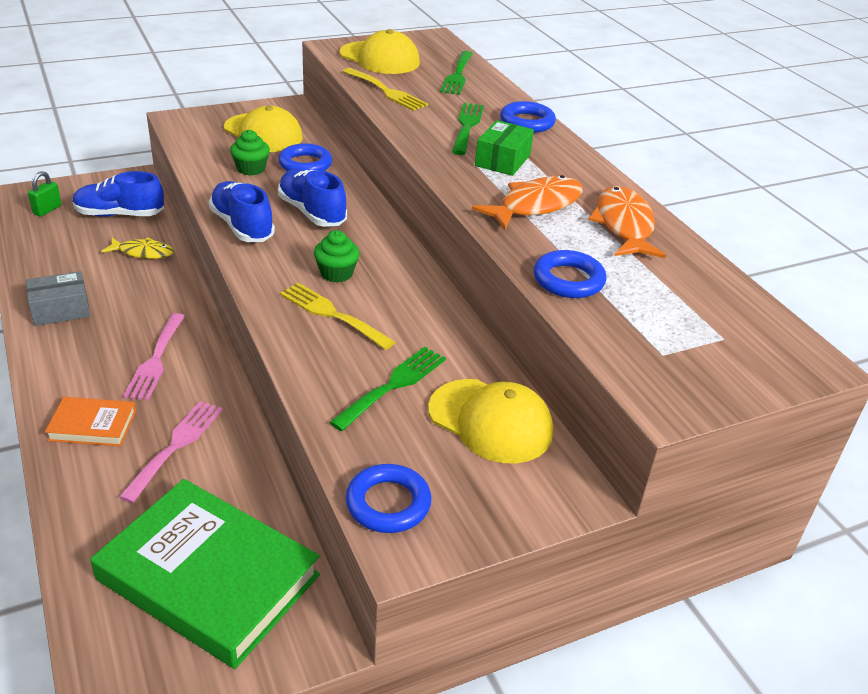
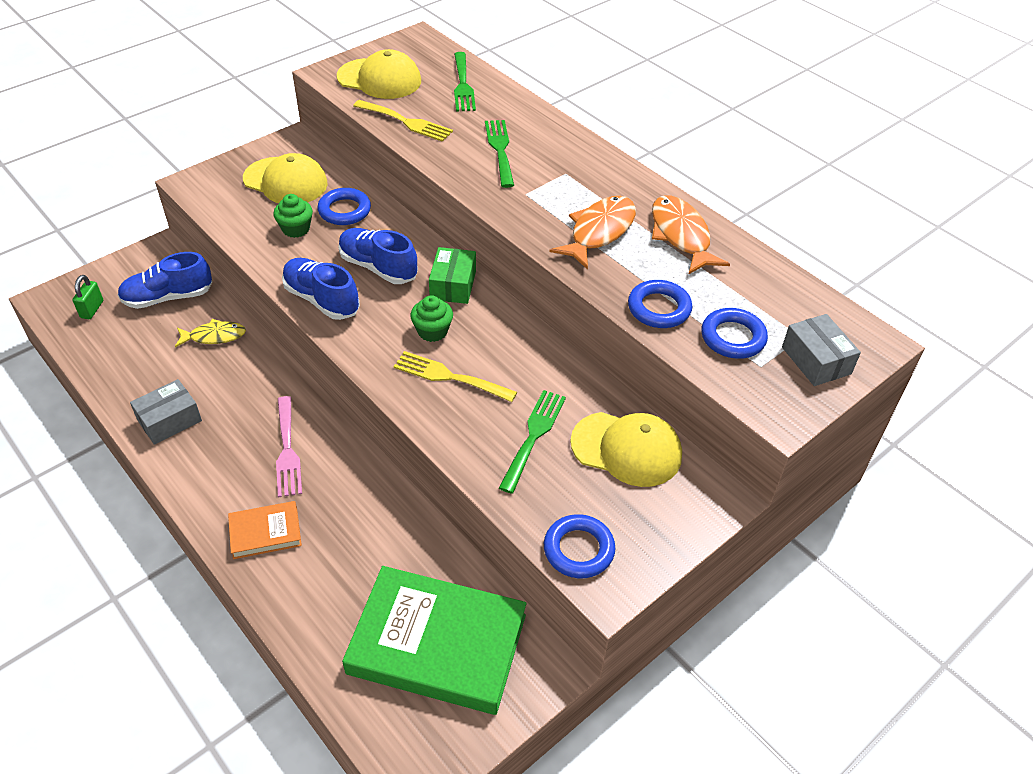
camera: 15 degrees left, 10 degrees up
(176, 446) = (349, 531): pink fork -> none
(502, 160) = (549, 184): green box -> green box (453, 285)
(527, 122) = (551, 132): blue ring -> blue ring (733, 337)
(733, 363) = (816, 360): none -> grey box

